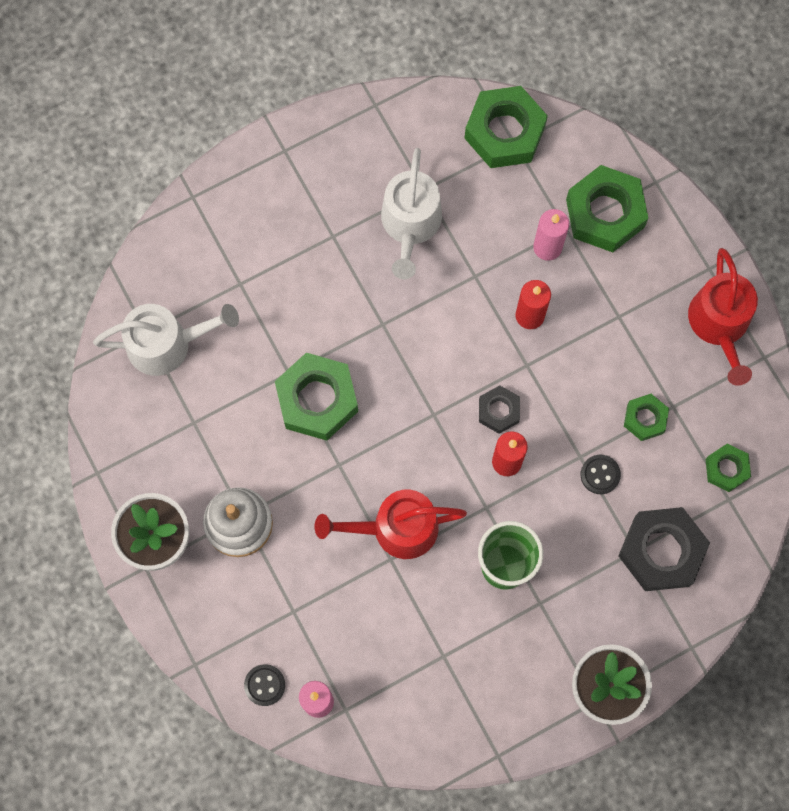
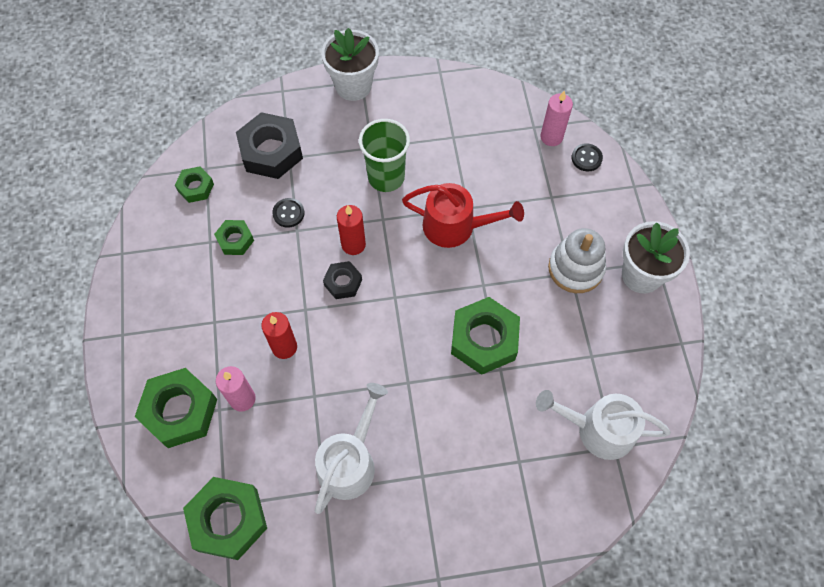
camera: 160 degrees left, 10 degrees down
(719, 324) = (140, 288): red watering can -> none

